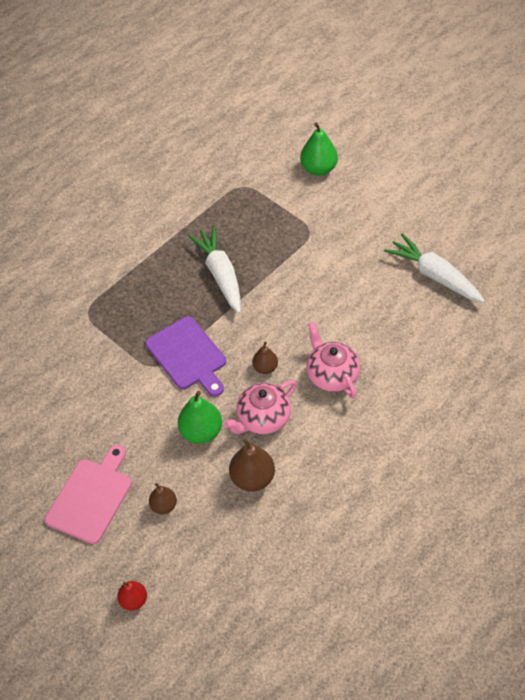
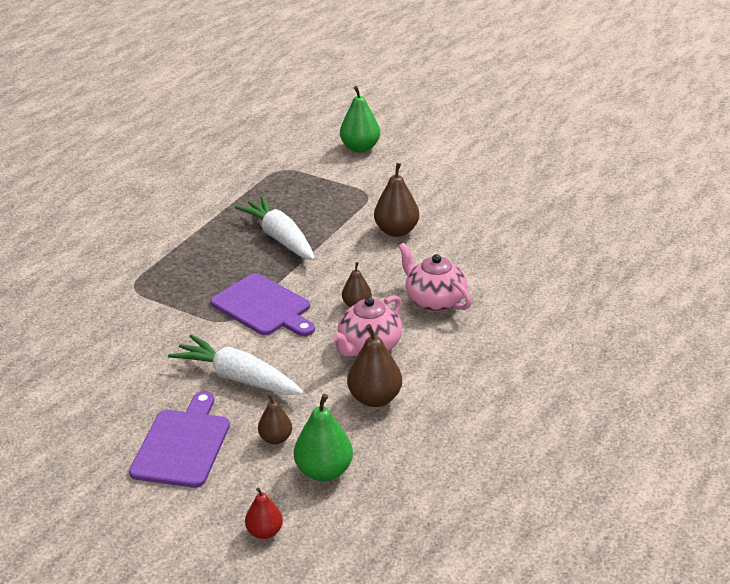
camera: 15 degrees left, 20 degrees down
(91, 497) = (182, 445): pink cutting board -> purple cutting board
(201, 432) = (300, 367): green pear -> green pear (324, 471)
(322, 283) = (396, 231): none -> brown pear
(434, 275) = (514, 211): white carrot -> white carrot (237, 377)

